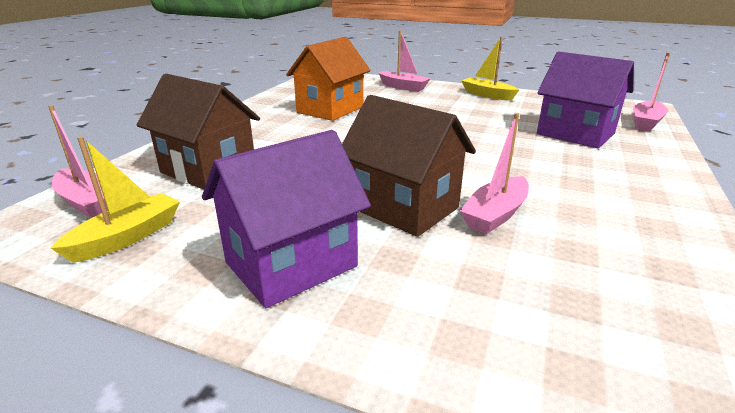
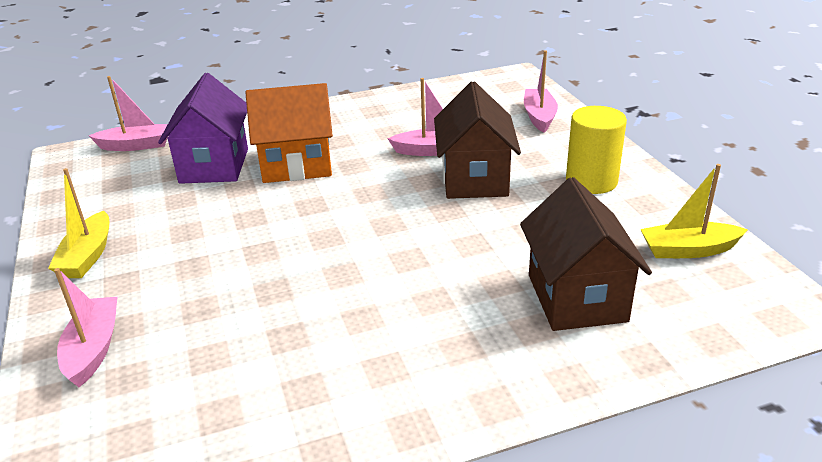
camera: 130 degrees left, 5 degrees up
(87, 202) = (718, 311): pink boat -> pink boat (539, 117)
(291, 264) = (591, 181): purple house -> yellow cylinder
(330, 110) = (299, 346): orange house -> orange house (297, 165)

